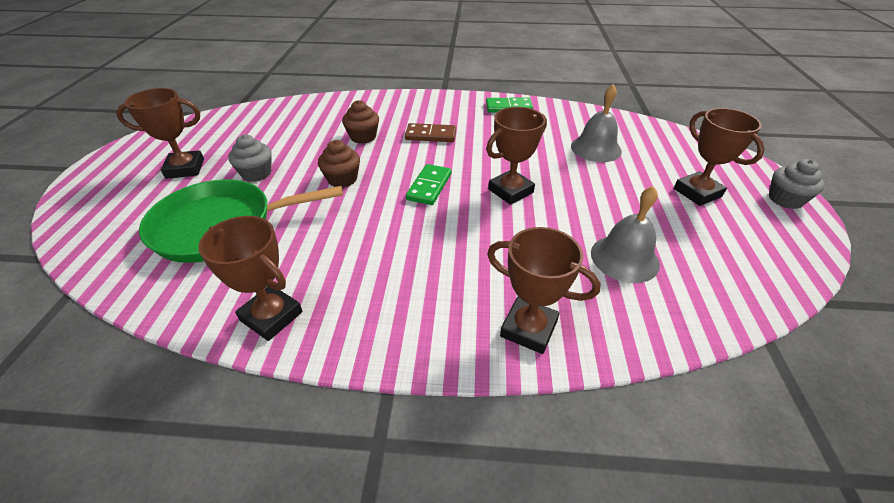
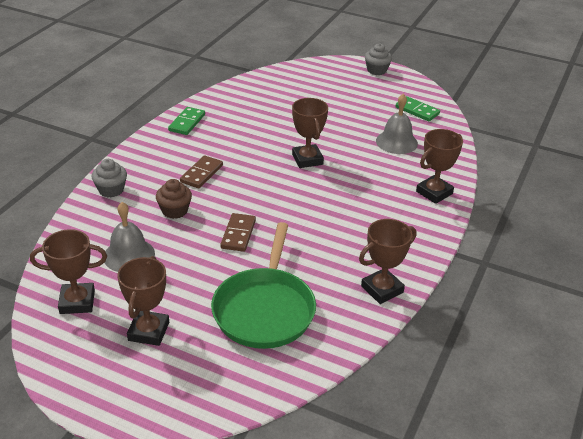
camera: 70 degrees left, 5 degrees down
(256, 173) = (193, 283): grey cupcake -> grey cupcake (111, 190)
(342, 179) = (238, 234): brown cupcake -> brown domino
(429, 186) = (278, 193): green domino -> green domino (417, 111)
(596, 148) = (279, 107): grey bell -> grey bell (129, 255)
(697, 192) = (353, 93): brown trophy -> brown trophy (77, 302)

